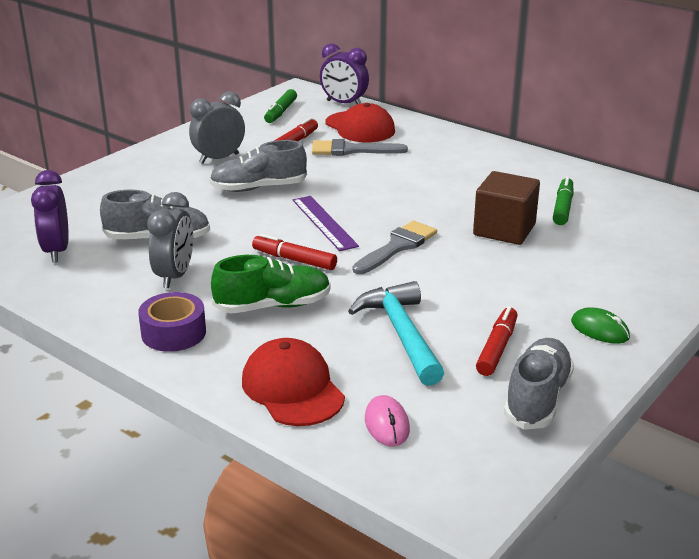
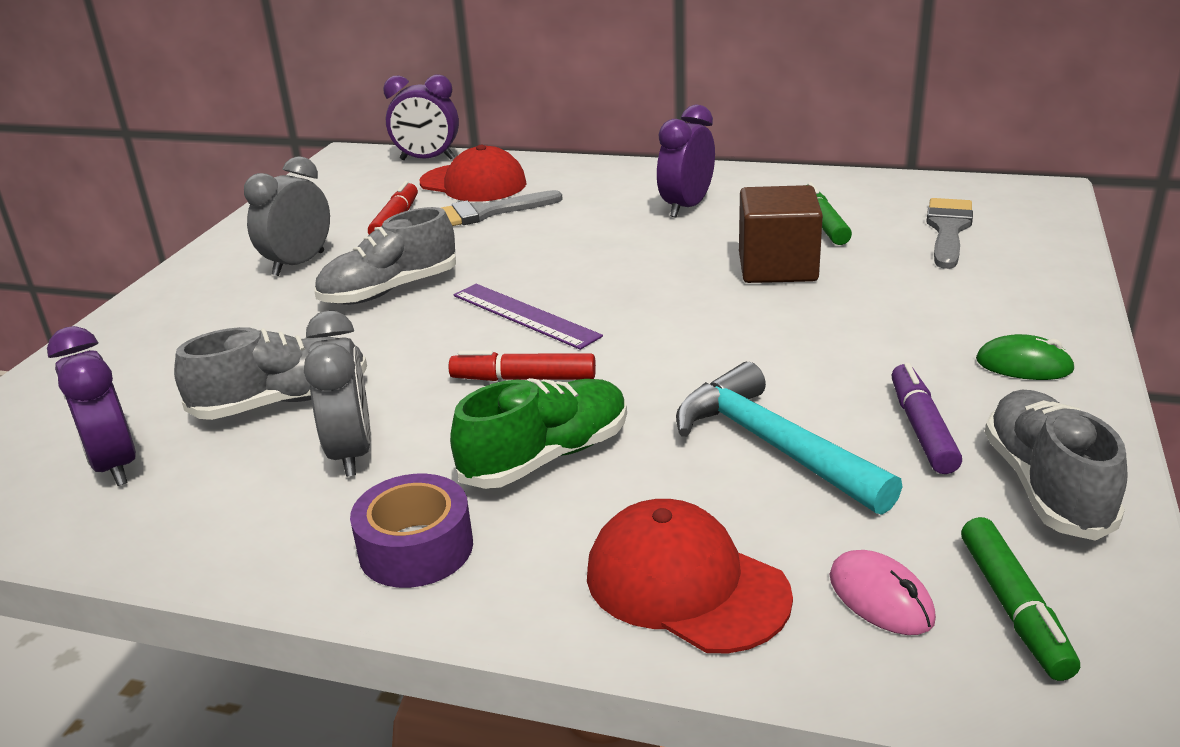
camera: 20 degrees left, 0 degrees up
(280, 112) = (346, 186): green marker -> green marker (1014, 608)
(397, 247) = (657, 323): grey brush -> grey brush (948, 230)
(482, 175) = (686, 207): none -> purple clock
(497, 348) = (922, 429): red marker -> purple marker

